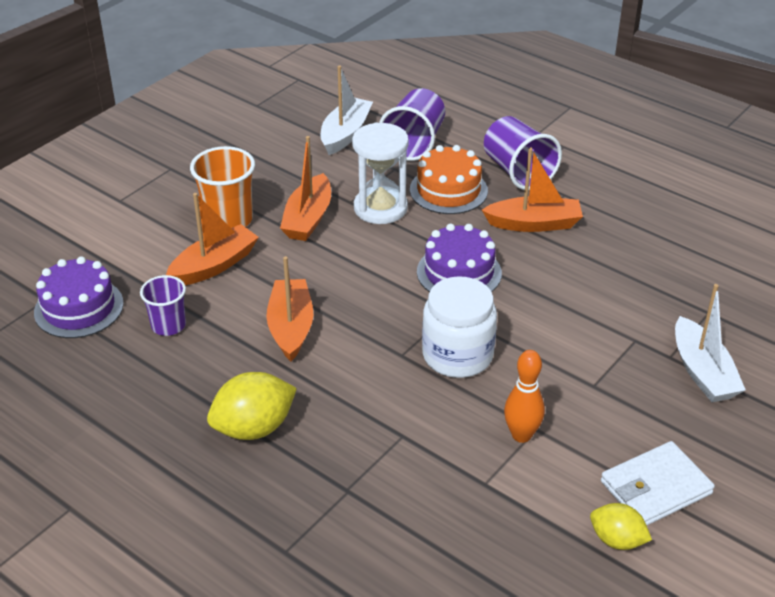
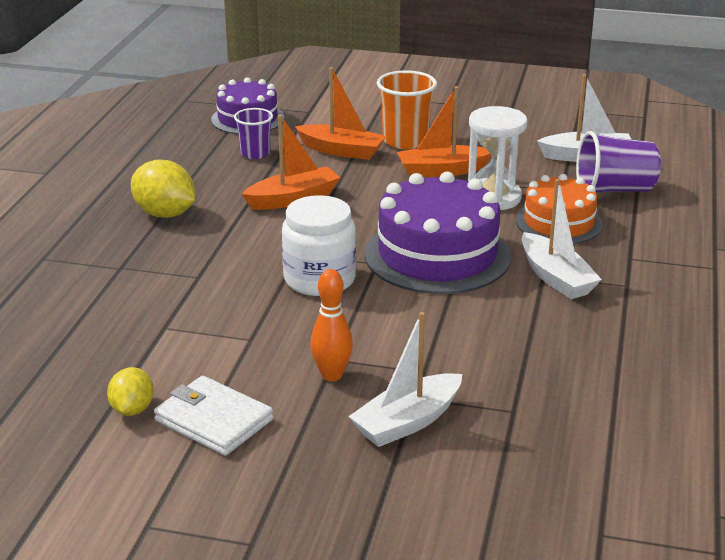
camera: 65 degrees right, 10 degrees down
(459, 272) = (437, 255): purple cake -> purple cake, size x1.63
(518, 172) = (634, 251): purple cup -> none
(521, 435) = (237, 333): orange bowling pin -> orange bowling pin (332, 375)
(534, 224) = (556, 278): orange boat -> white boat

